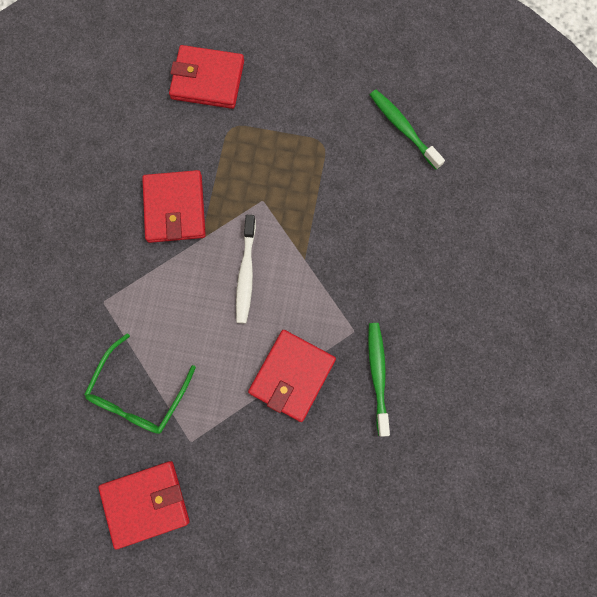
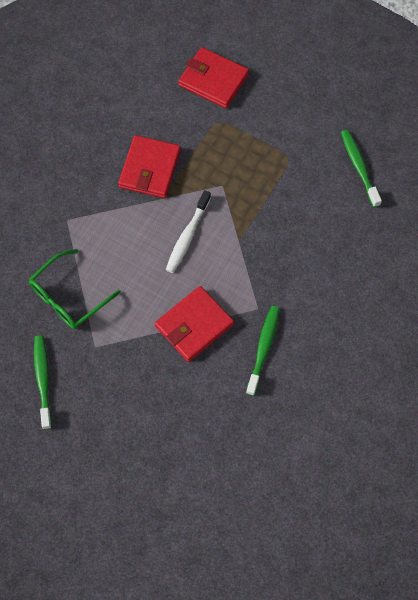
camera: 20 degrees right, 10 degrees down
(146, 503) = (43, 379): red wallet -> green toothbrush

